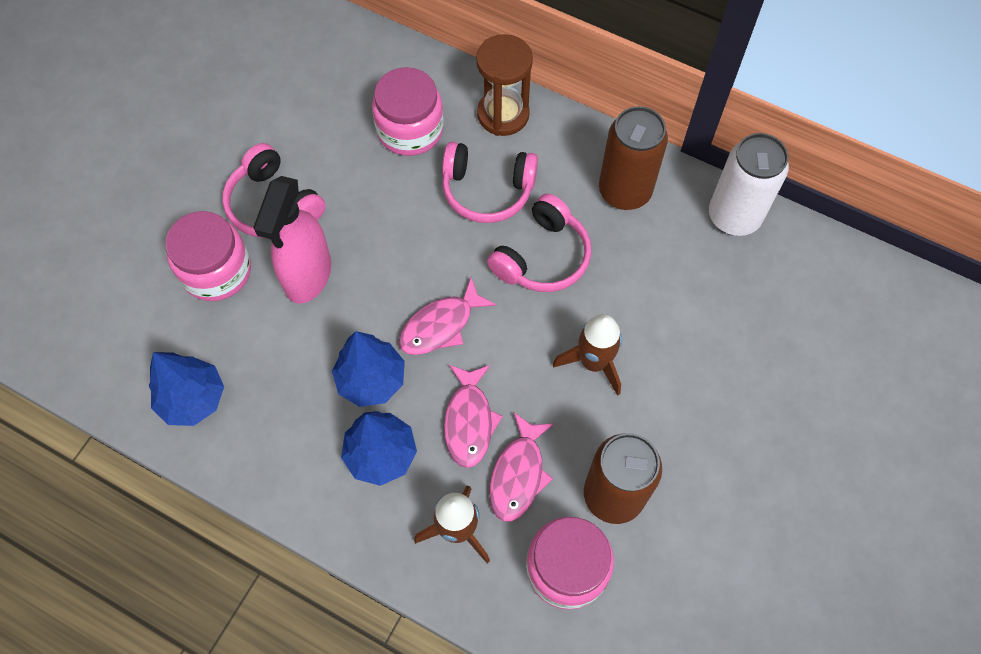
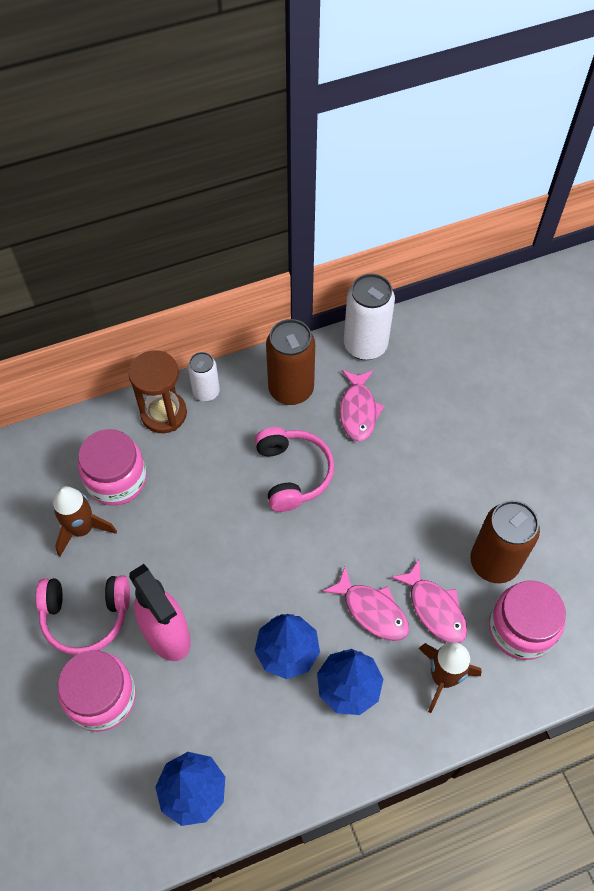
camera: 50 degrees left, 5 degrees down
(441, 325) = (286, 575): pink fish -> pink fish (358, 411)
(487, 190) = (212, 468): pink headphones -> none
(555, 129) = (206, 392): none -> white can
(593, 362) = (394, 502): brown rocket -> brown rocket (82, 529)

